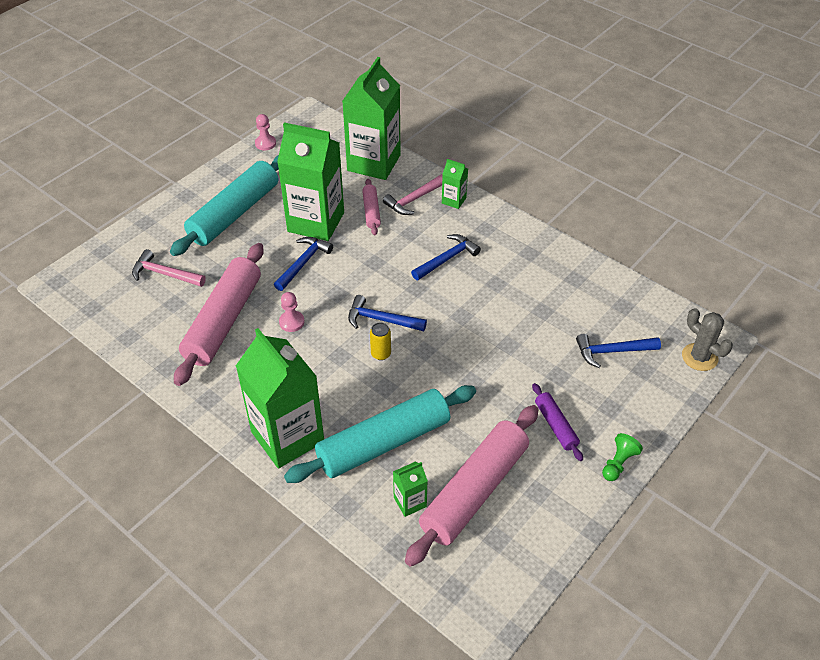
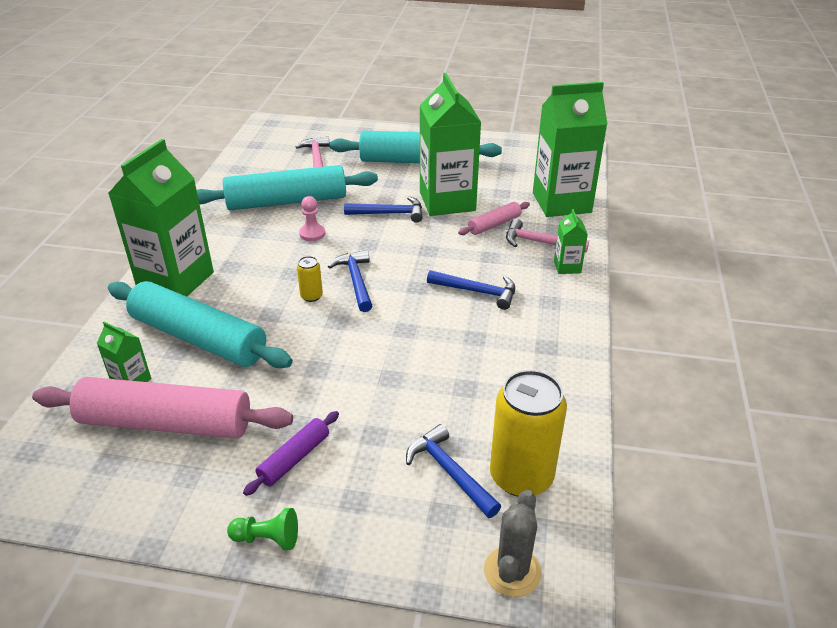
camera: 60 degrees right, 10 degrees down
(223, 321) = (287, 201): pink rolling pin -> turquoise rolling pin
(265, 143) = (516, 143): pink pawn -> none
(634, 320) = (521, 476): none -> yellow can

